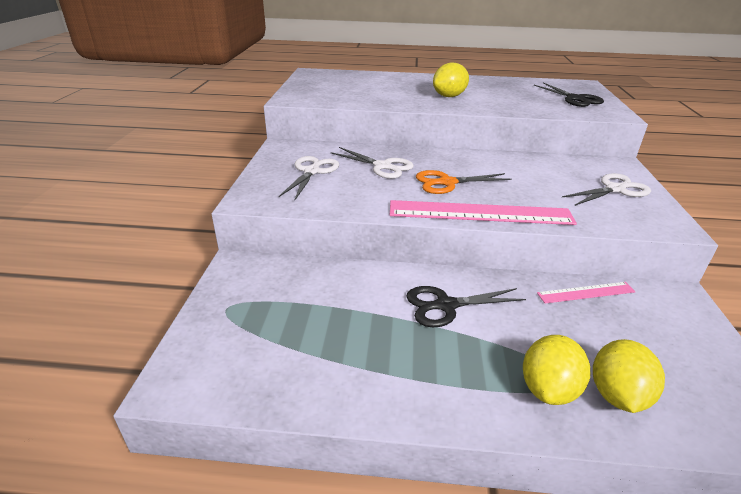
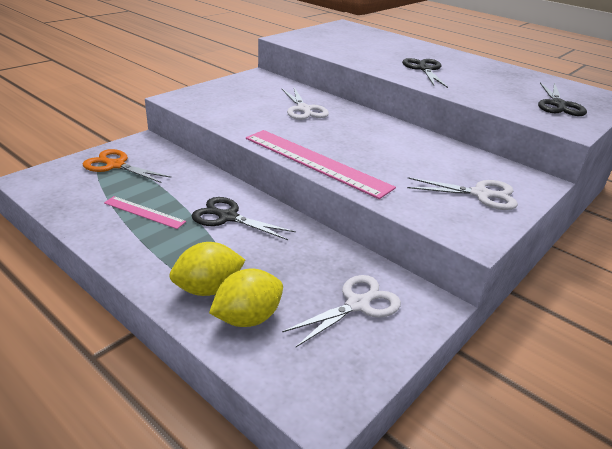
camera: 35 degrees right, 0 degrees up
(312, 171) = (247, 96): white scissors -> white scissors (358, 304)
(447, 183) = (332, 136): orange scissors -> orange scissors (115, 165)
(449, 96) = (424, 69): yellow lemon -> black scissors
(586, 292) = (349, 261): pink ruler -> pink ruler (144, 212)

